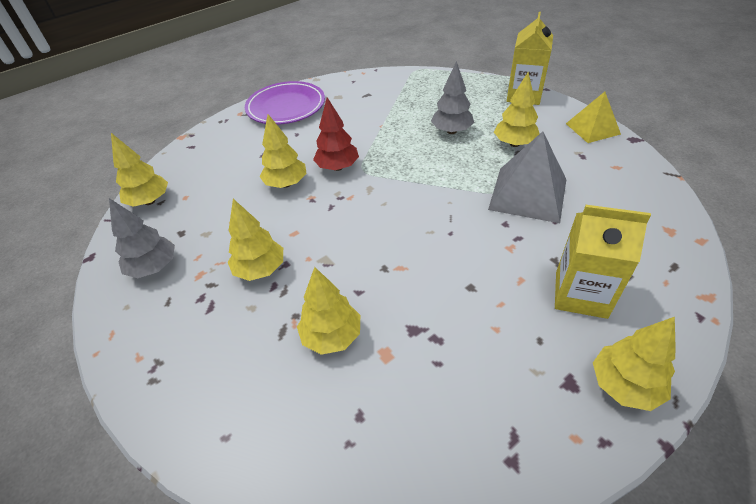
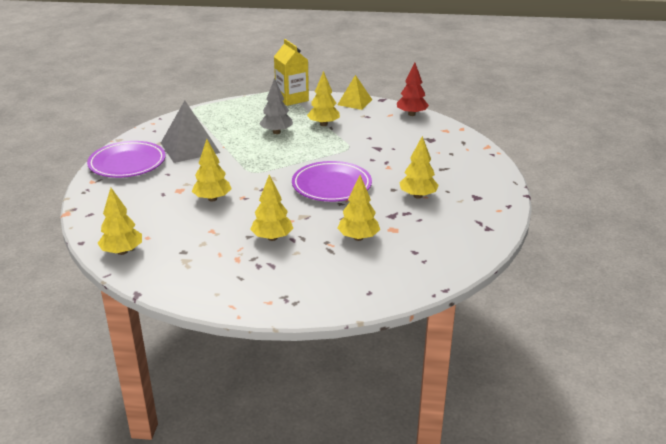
camera: 50 degrees left, 15 degrees down
(154, 267) = (199, 272): grey tree -> none
(337, 167) = (233, 177): red tree -> red tree (411, 114)
(409, 235) = (331, 186): none -> purple plate
(528, 194) = (364, 143): grey pyramid -> grey pyramid (190, 147)
(580, 294) = (441, 168): yellow carton -> none
(624, 385) = (494, 187): yellow tree -> yellow tree (418, 196)

